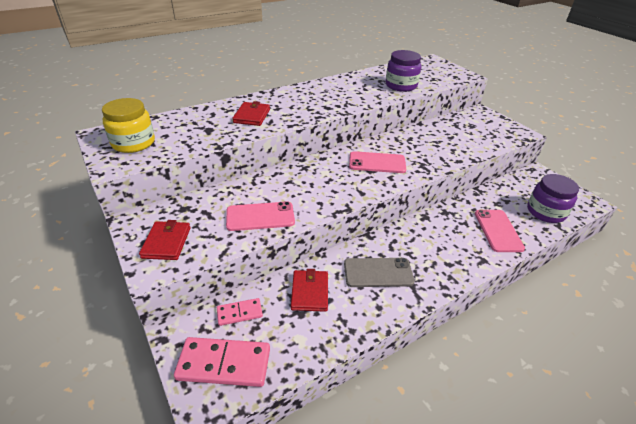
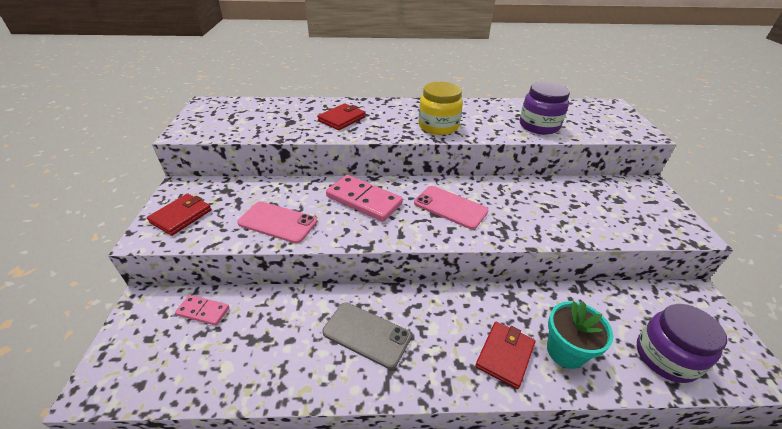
camera: 30 degrees right, 0 degrees up
(133, 143) = (220, 117): yellow jar -> yellow jar (438, 126)
(224, 364) = (145, 355): pink domino -> pink domino (364, 200)
(310, 292) = (280, 322): red wallet -> red wallet (505, 355)
(498, 230) = (565, 351): pink phone -> turquoise flower pot

